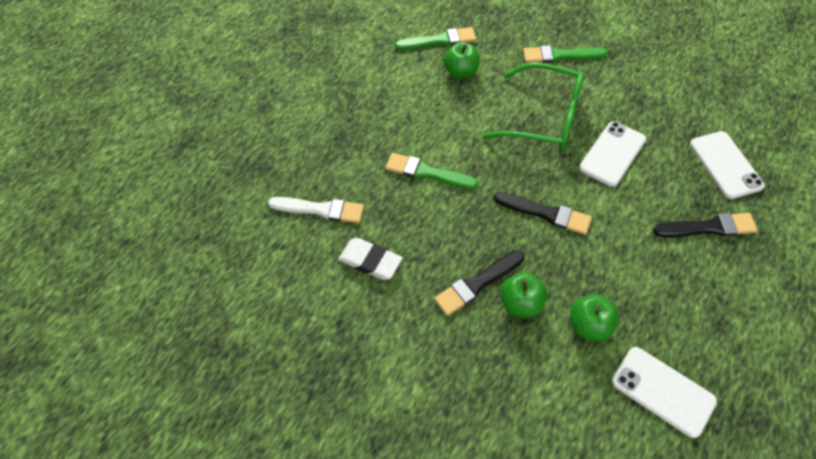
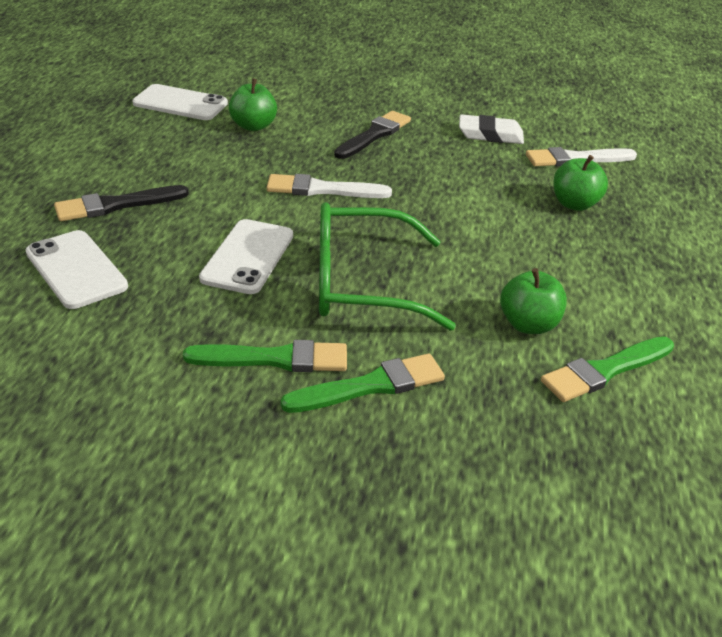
camera: 155 degrees right, 20 degrees down
(426, 172) = (487, 203): green brush -> green brush (275, 359)
(521, 303) = (325, 130): green apple -> green apple (574, 204)
(546, 213) = (322, 189): black brush -> white brush

